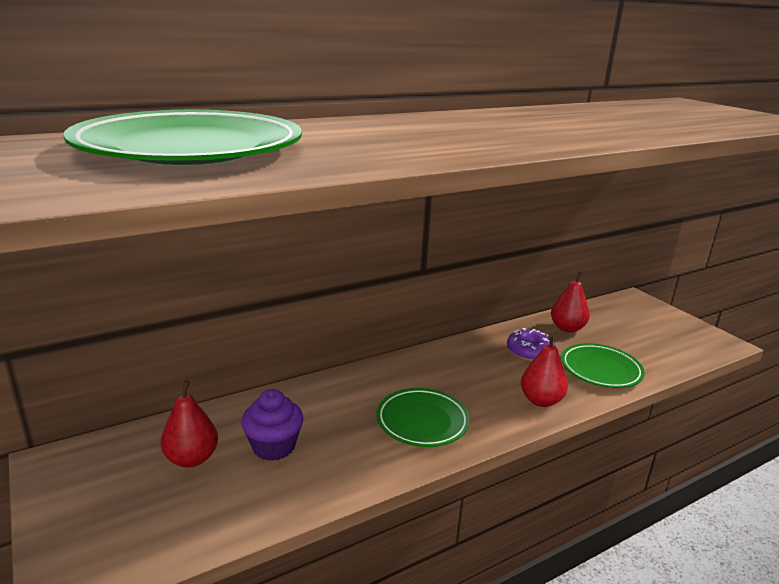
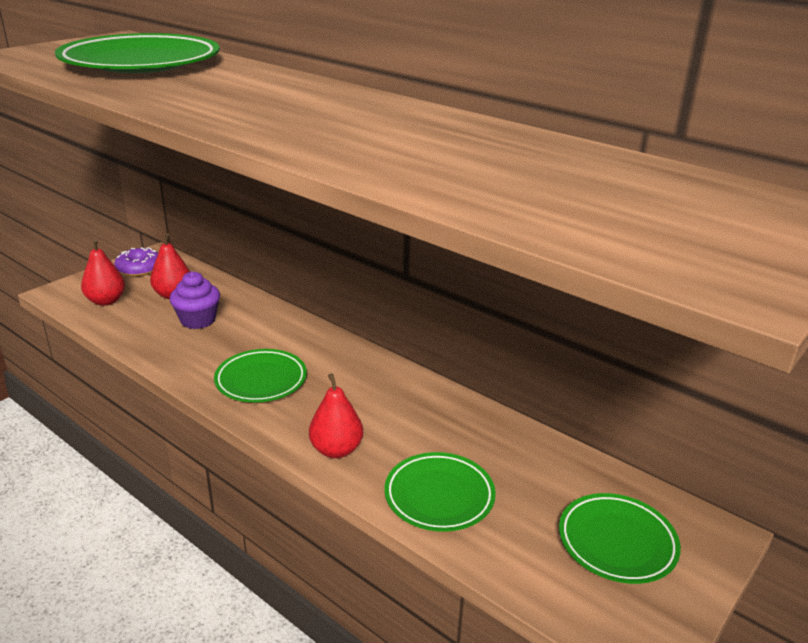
camera: 70 degrees right, 5 degrees up
(529, 352) = (442, 433): purple donut -> purple donut (139, 268)
(567, 328) = (534, 461): red pear -> red pear (106, 301)
(643, 325) = (617, 542): none -> green plate

